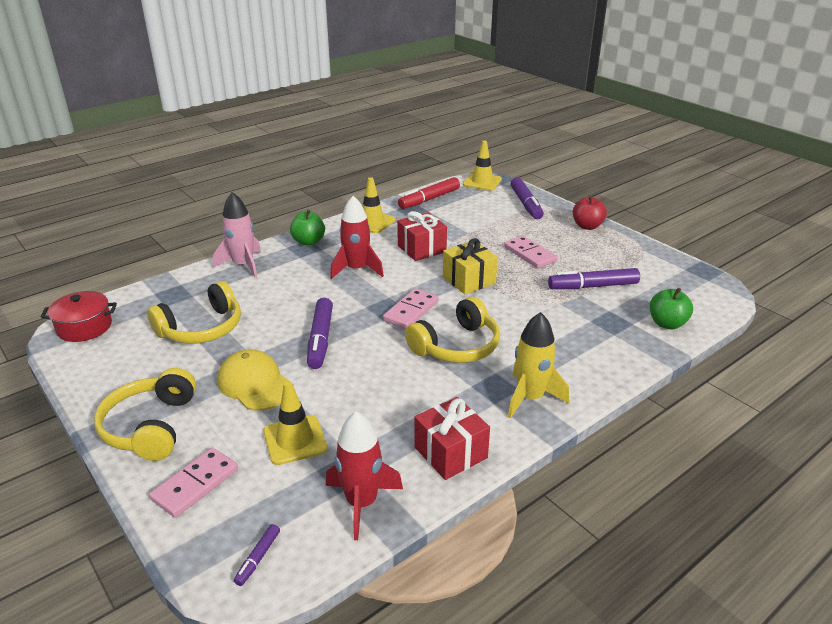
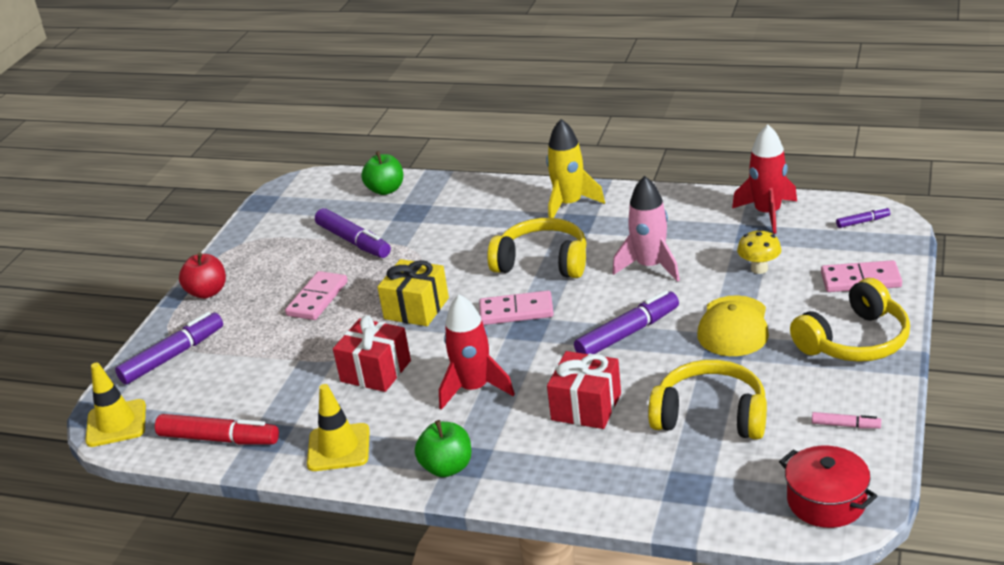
camera: 120 degrees left, 0 degrees up
(107, 368) = (845, 425): none -> pink marker
(243, 265) = (563, 480): pink rocket -> pink rocket (650, 266)
(295, 440) = (759, 269): yellow traffic cone -> yellow mushroom
(450, 453) = (674, 207): red gift -> red gift (586, 407)

